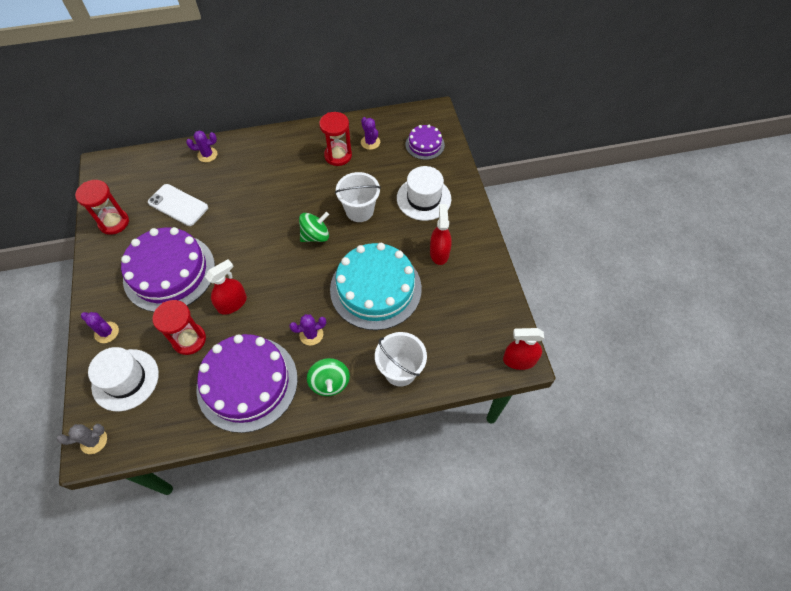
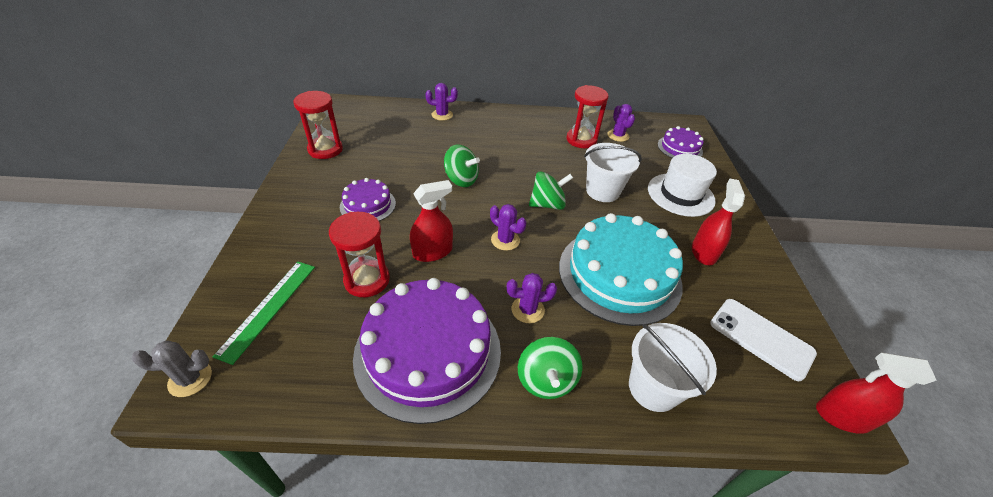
camera: 10 degrees right, 15 degrees down
(106, 332) = (270, 249): purple cactus -> purple cactus (505, 240)
(125, 379) = (268, 308): white hat -> green ruler
(169, 272) = (368, 205): purple cake -> purple cake, size x0.50
(178, 205) = (398, 148): white phone -> white phone (761, 338)
(240, 227) = (461, 179): none -> green spinning top

